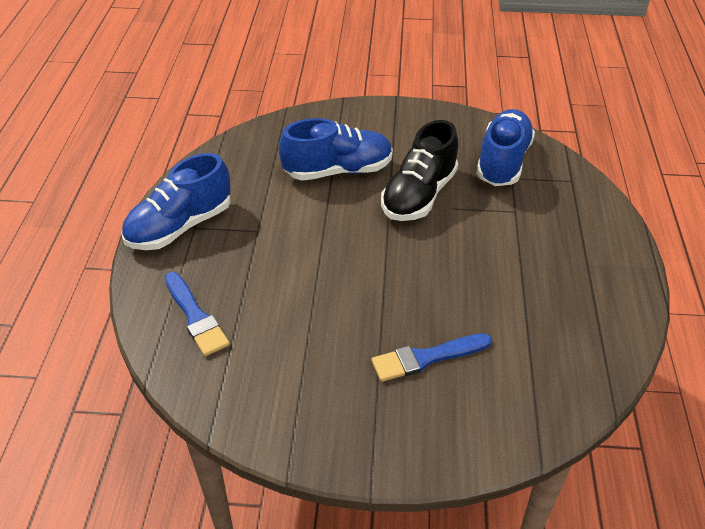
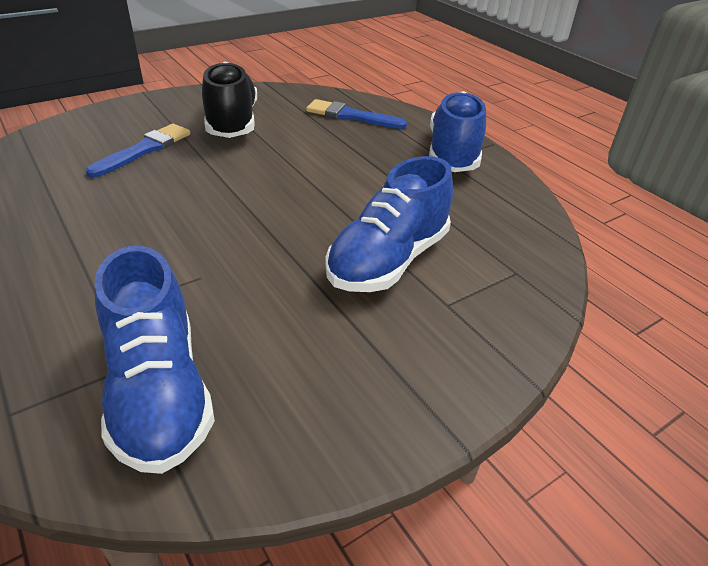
camera: 140 degrees right, 5 degrees down
(419, 195) = (257, 274): black shoe -> black shoe (232, 122)

